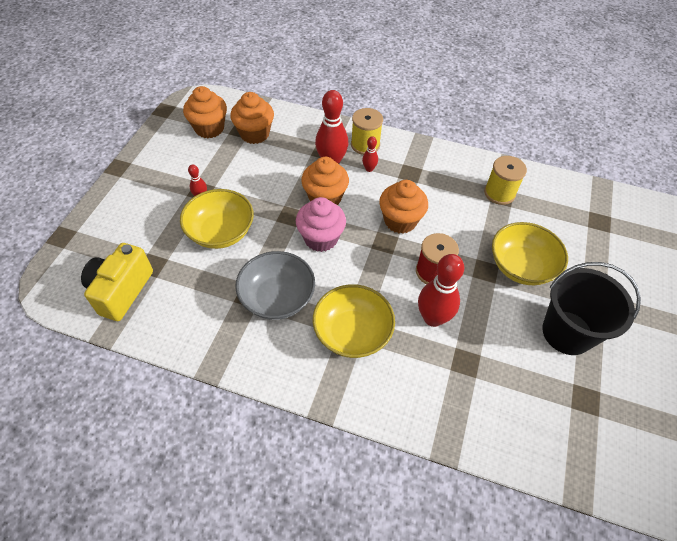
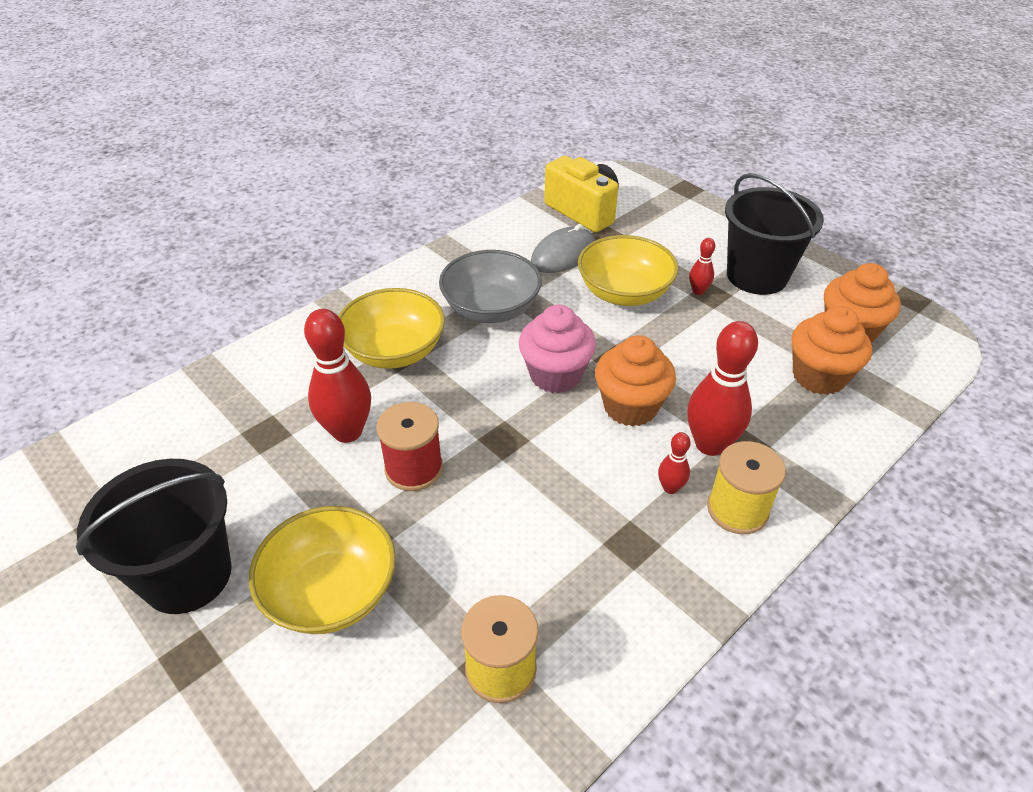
camera: 120 degrees right, 10 degrees down
(170, 174) = (756, 276): none -> black bucket
(190, 281) = (563, 254): none -> grey mouse
(400, 221) = (531, 476): orange cupcake -> none

